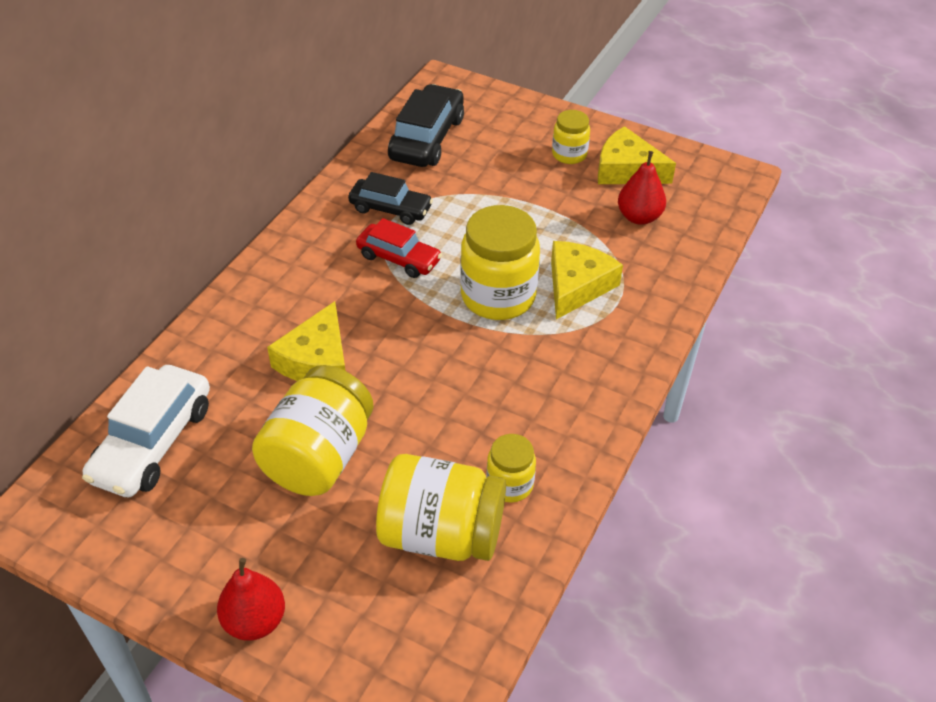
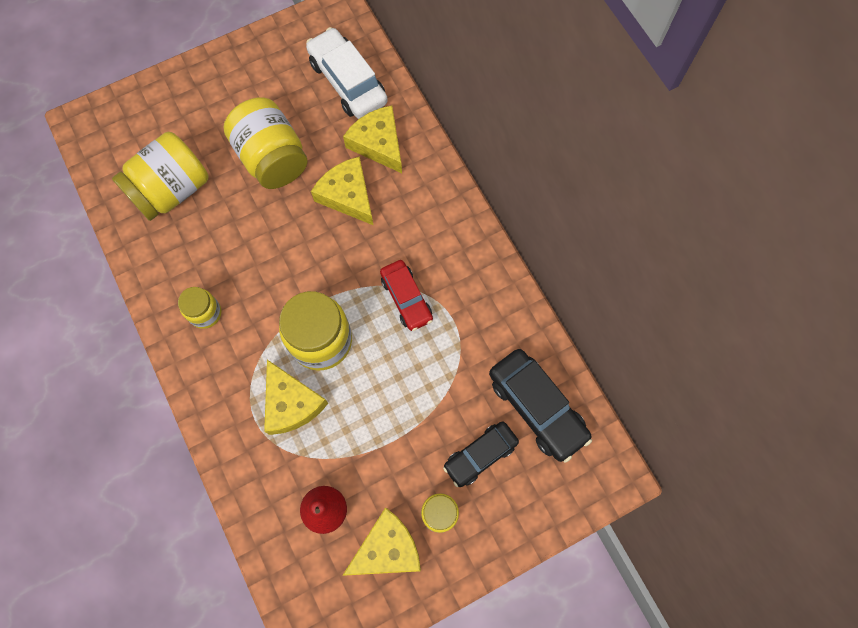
camera: 125 degrees right, 25 degrees up
(227, 368) = (378, 143): none -> yellow cheese
(255, 621) = (195, 79): red pear -> none
(390, 209) = (465, 325): black car -> black car (480, 455)
(399, 258) = (406, 298): red car -> red car turned 90 degrees counterclockwise
(509, 484) = (172, 245): yellow jar -> yellow jar (205, 313)

